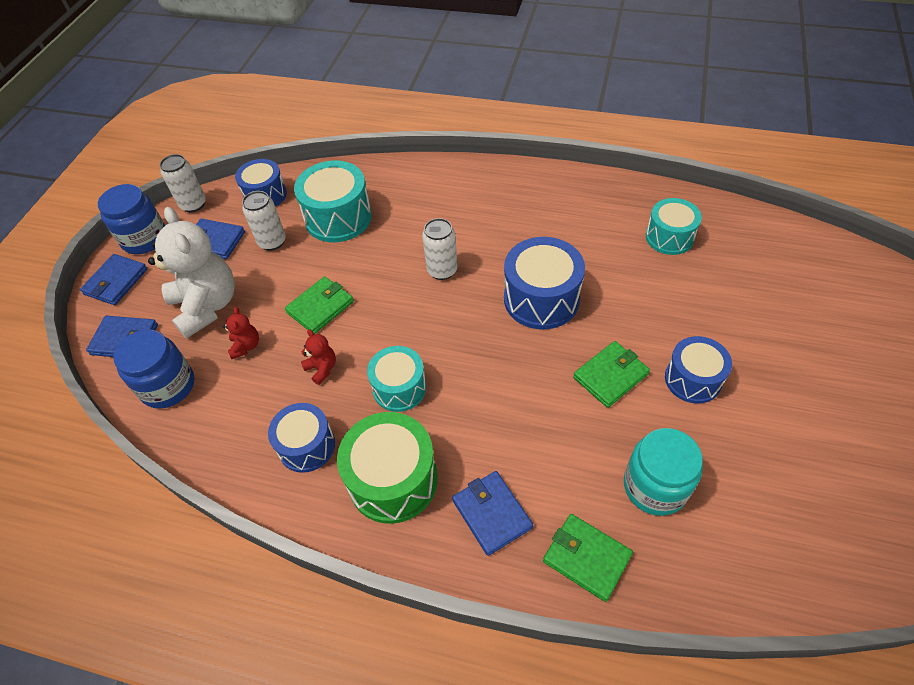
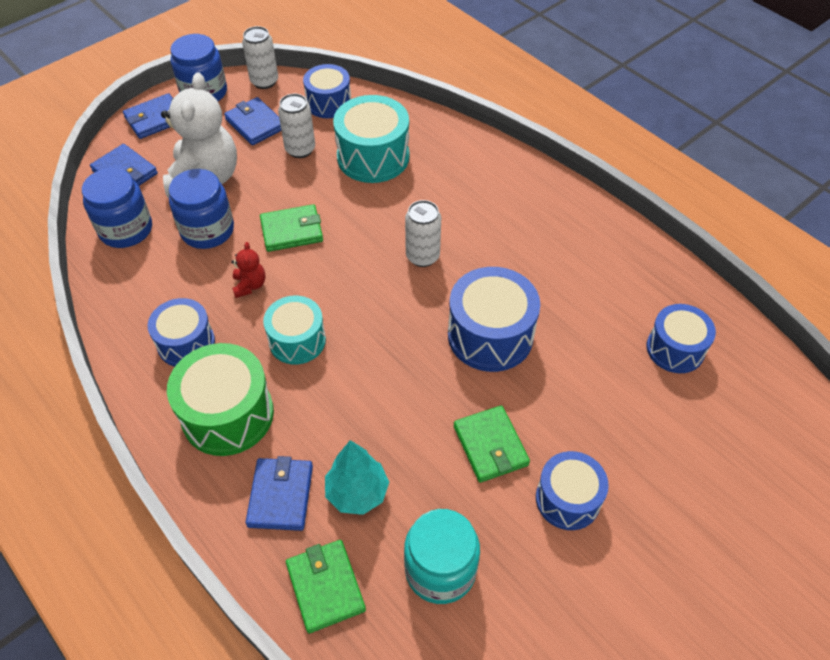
camera: 30 degrees right, 0 degrees up
(246, 346) = (207, 230): red teddy bear -> blue jar
(547, 472) = (357, 492): none -> turquoise tree
(610, 376) = (490, 446): green wallet -> green wallet turned 75 degrees clockwise
(669, 237) = (675, 349): turquoise drum -> blue drum

